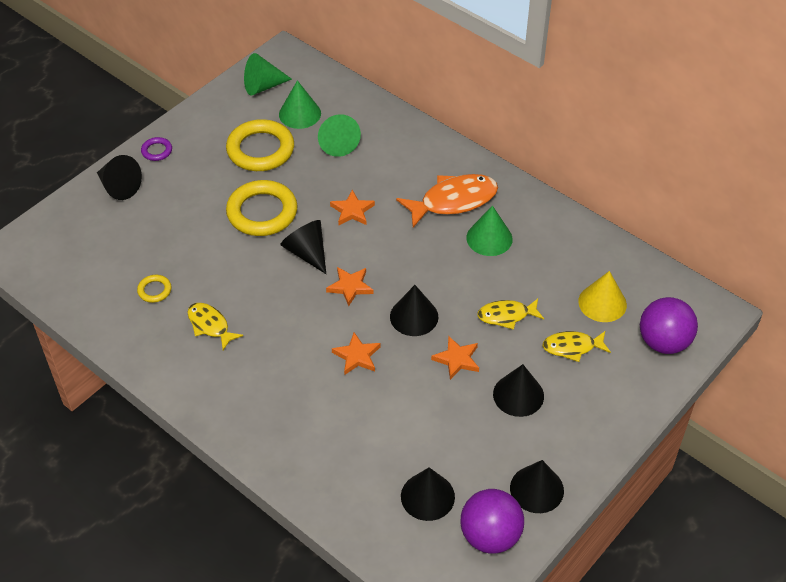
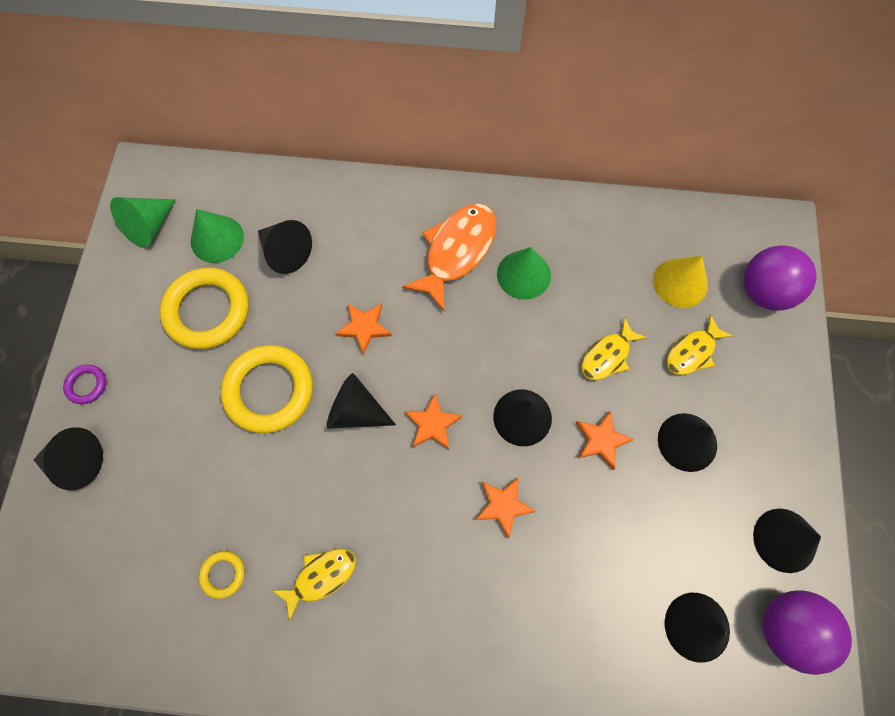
camera: 35 degrees left, 20 degrees up
(210, 325) = (321, 577): yellow fish -> yellow fish turned 135 degrees clockwise
(337, 143) = (286, 252): green cone -> black cone

